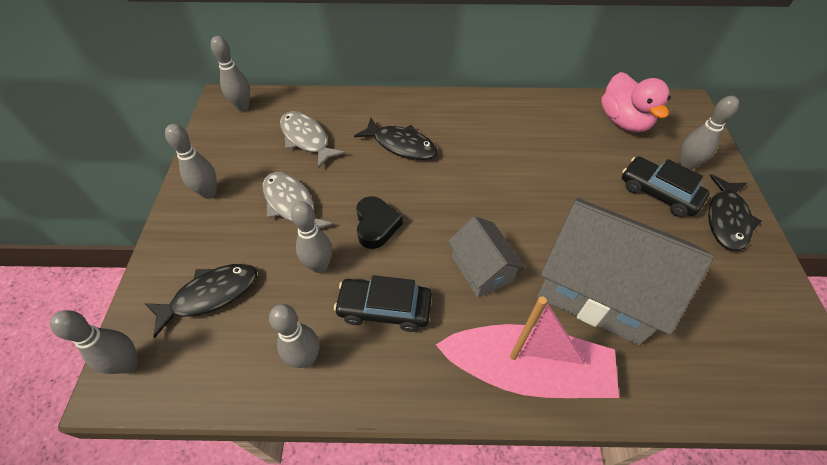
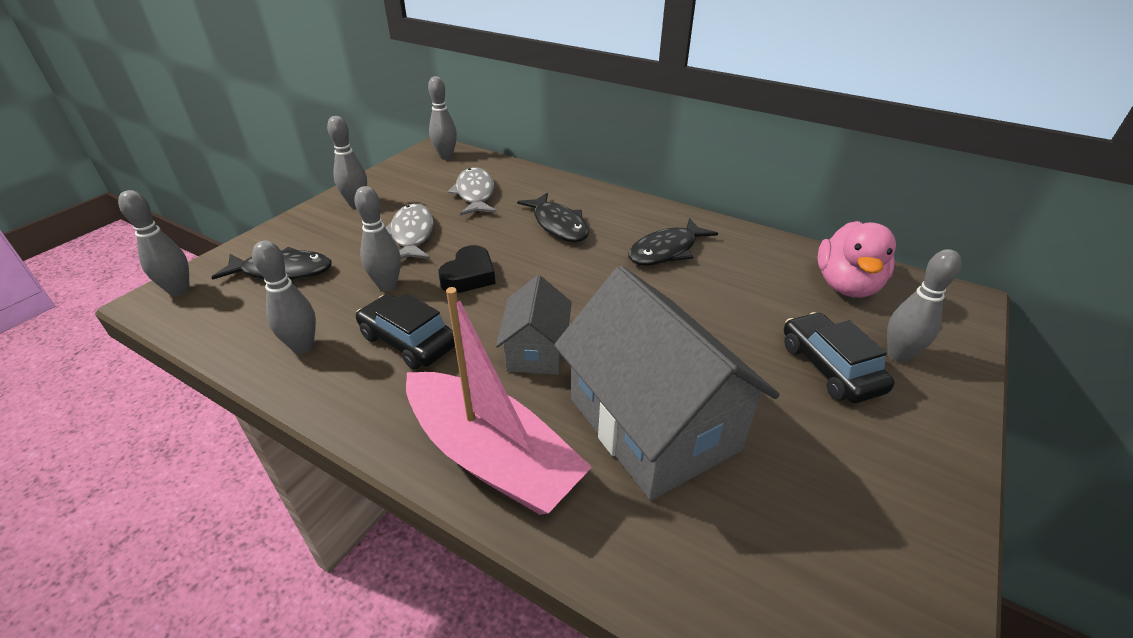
camera: 30 degrees right, 15 degrees down
(726, 219) = (911, 431): black fish -> black fish (666, 250)

